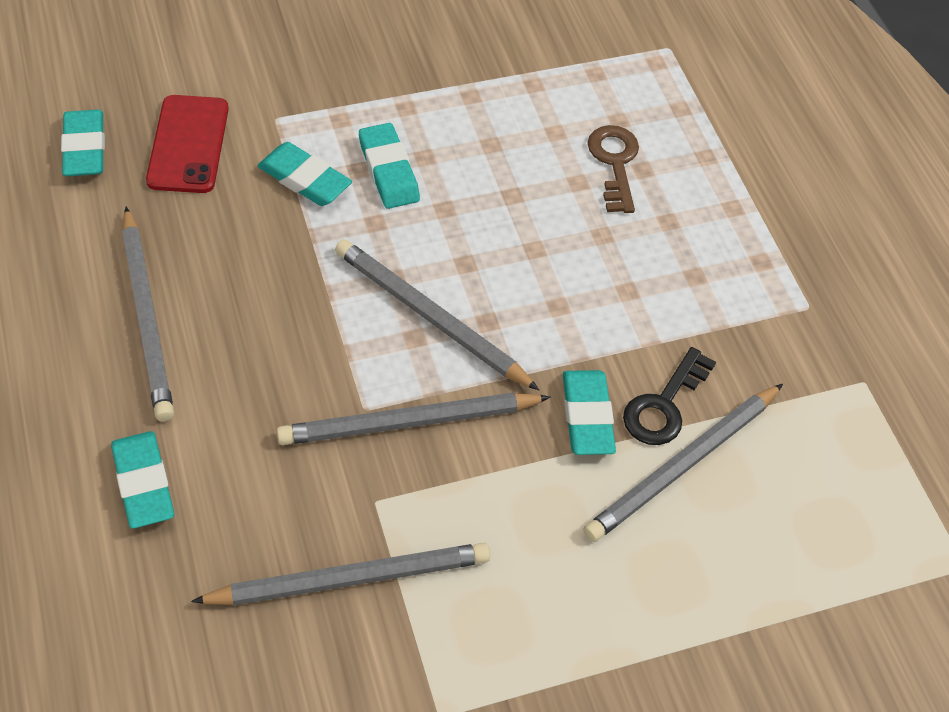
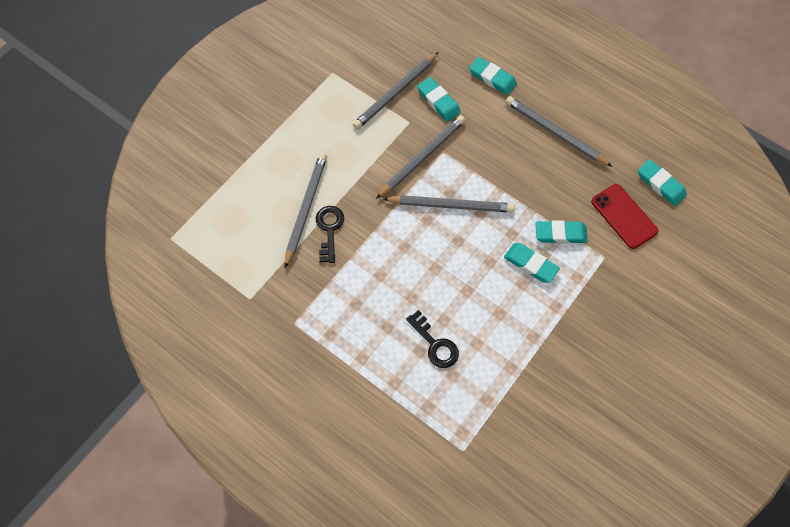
camera: 150 degrees right, 10 degrees up
(587, 416) = (357, 204): turquoise eraser -> turquoise eraser (438, 101)
(614, 163) = (435, 344): brown key -> black key

